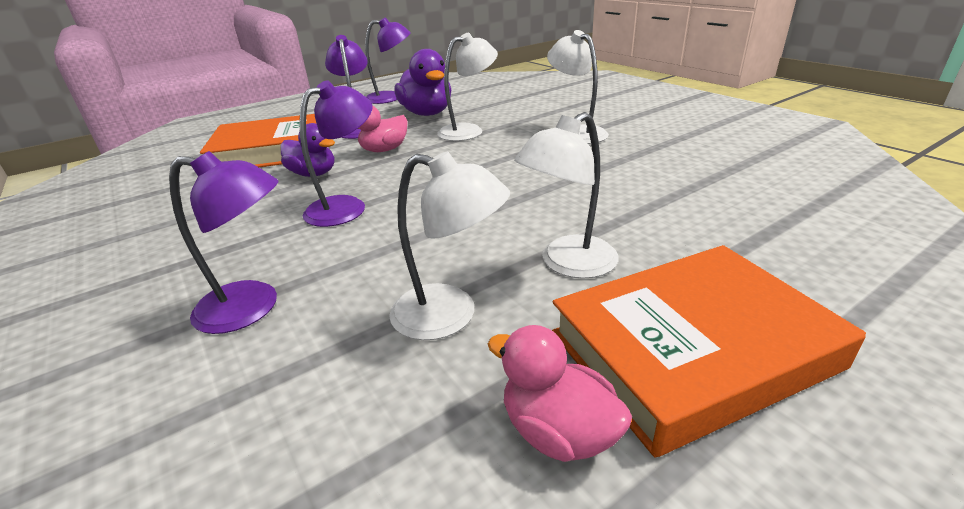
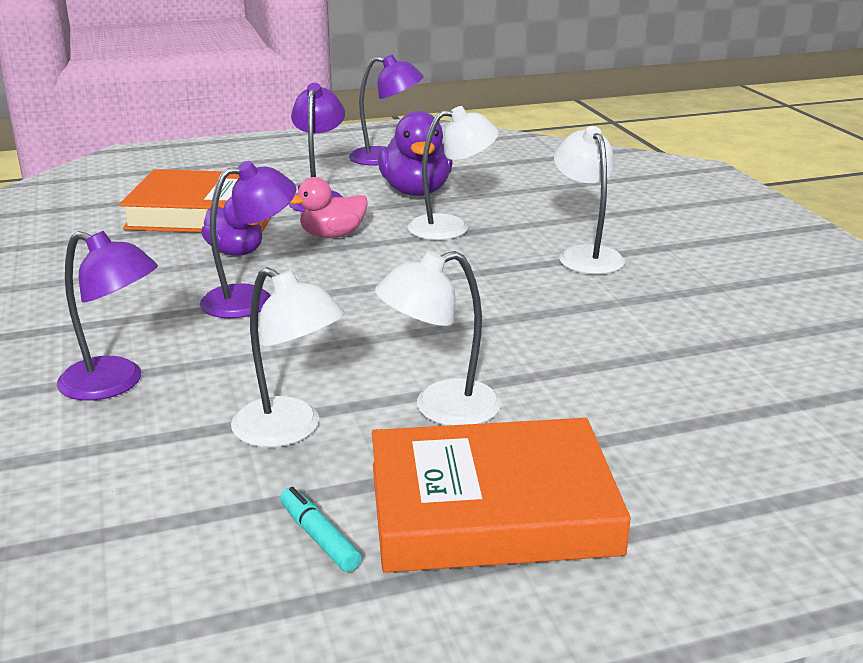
camera: 15 degrees right, 5 degrees down
(558, 431) = (319, 538): pink duck -> turquoise marker

